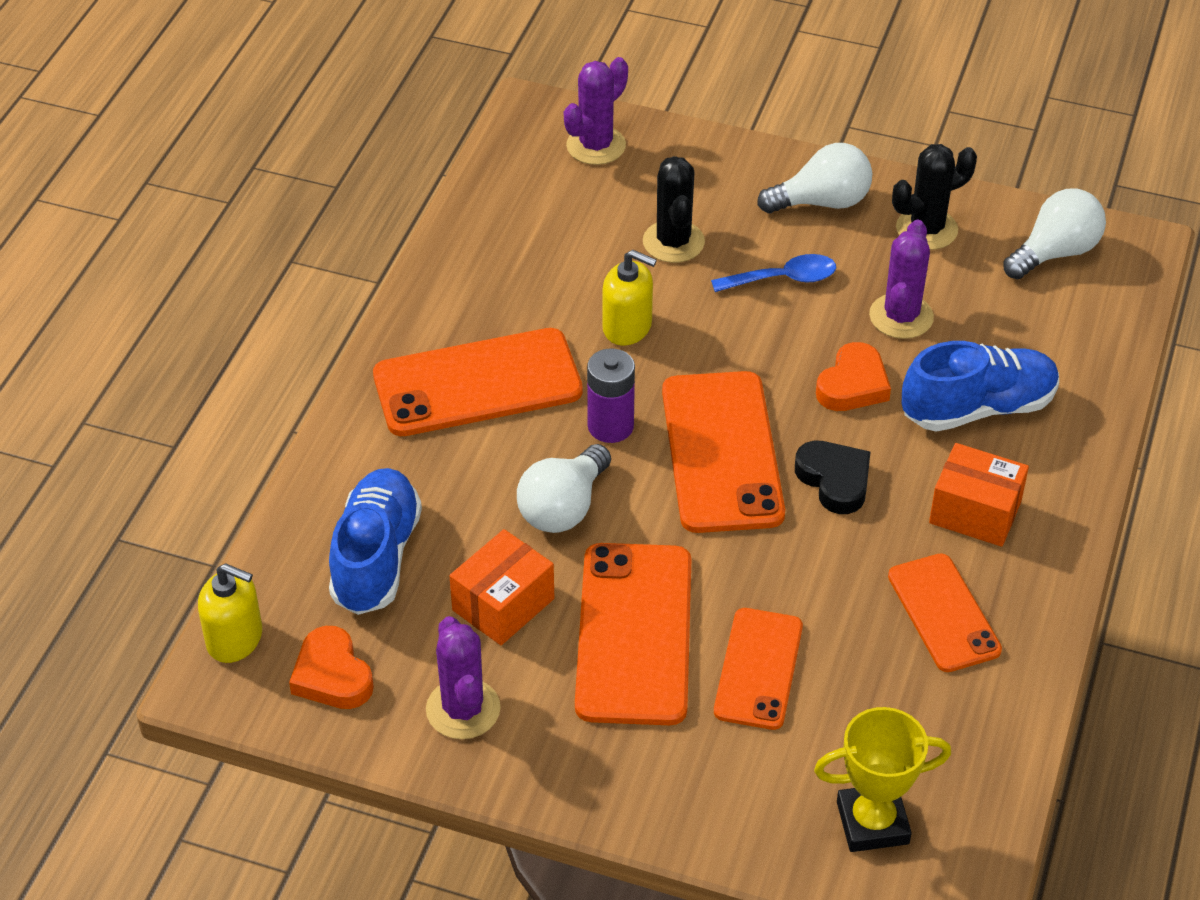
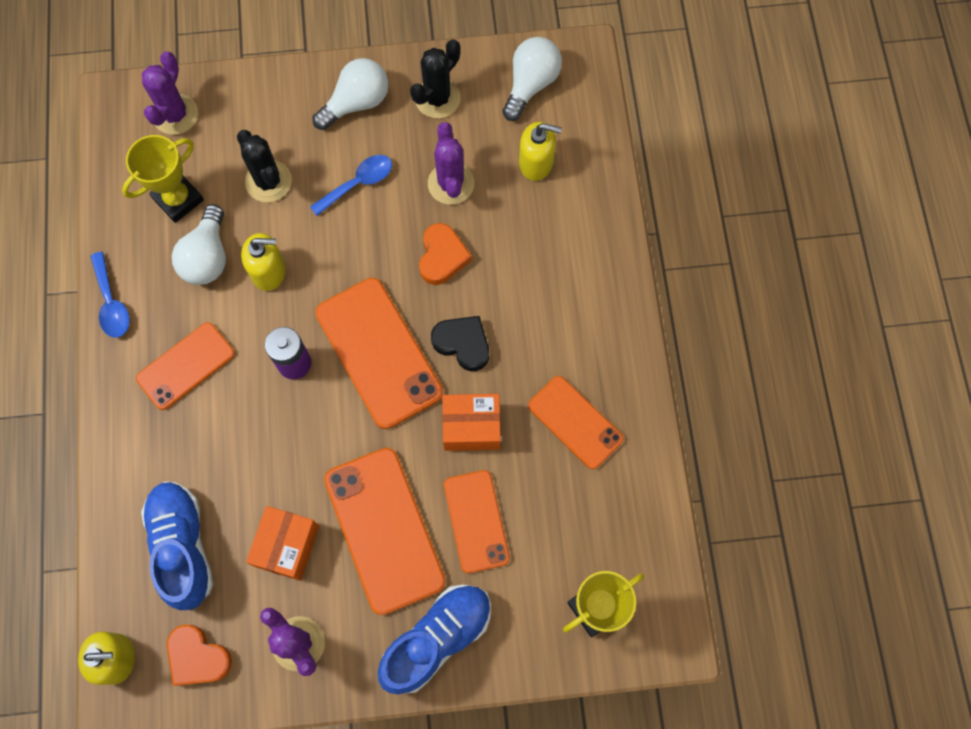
camera: 25 degrees left, 25 degrees up
(423, 294) = (111, 303): none -> blue spoon
(477, 383) = (186, 366): orange phone -> orange phone, size x0.63
(556, 224) = (178, 199): none -> yellow trophy
(563, 508) = (292, 447): white light bulb -> white light bulb (207, 257)
(975, 512) = (563, 330): orange box -> orange box (471, 427)
(978, 408) = (531, 242): blue shoe -> blue shoe (437, 639)
(1023, 331) = (536, 163): none -> yellow soap dispenser

